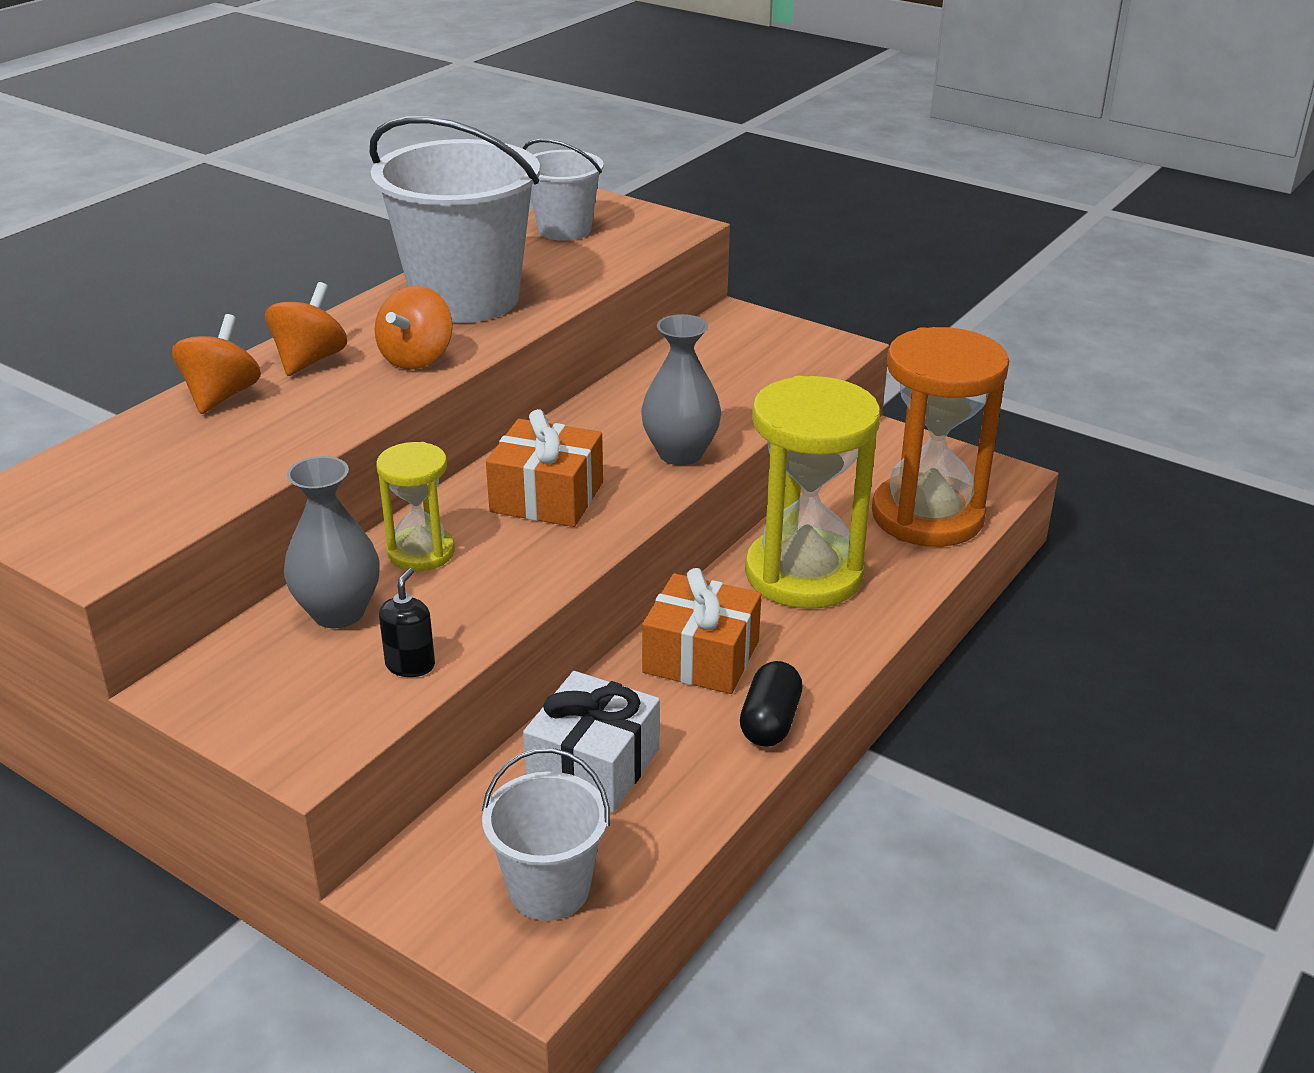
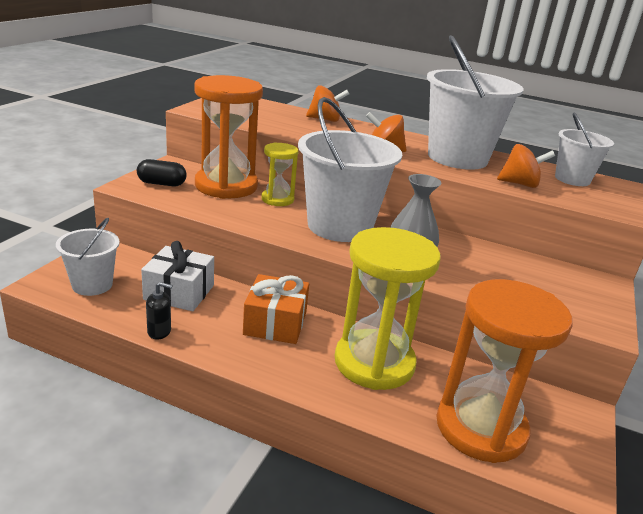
camera: 75 degrees right, 5 degrees down
(310, 360) = (367, 131): orange spinning top -> orange spinning top (520, 184)
(338, 612) = (226, 186): grey vase -> orange hourglass
(410, 665) = (189, 202): black soap dispenser -> black soap dispenser (159, 332)
(547, 497) = (339, 226): orange gift -> white bucket
(770, 722) = (219, 350): black capsule -> black capsule (162, 184)

